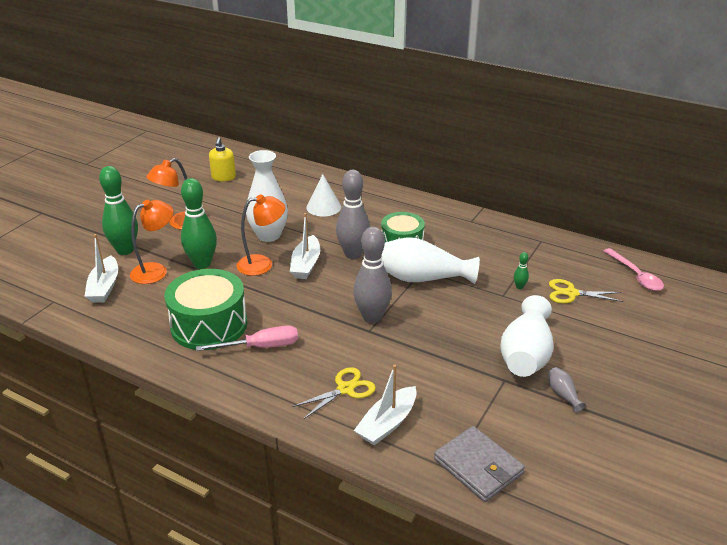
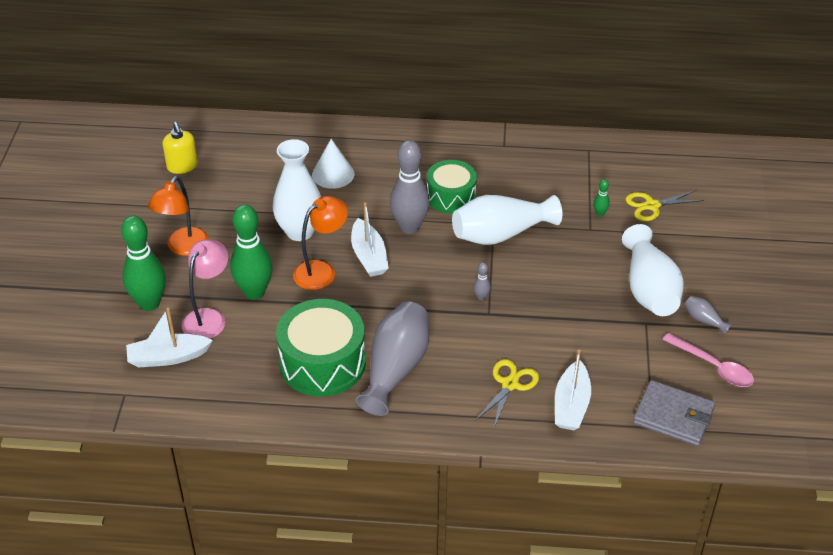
camera: 25 degrees left, 10 degrees up
(104, 287) = (168, 357): white boat -> white boat turned 105 degrees clockwise
(156, 270) = (209, 317): orange lamp -> pink lamp
(261, 347) = (396, 369): pink screwdriver -> grey vase
(372, 317) = (481, 297): grey bowling pin -> grey bowling pin, size x0.41
(635, 275) = (699, 165): pink spoon -> pink spoon (713, 367)

